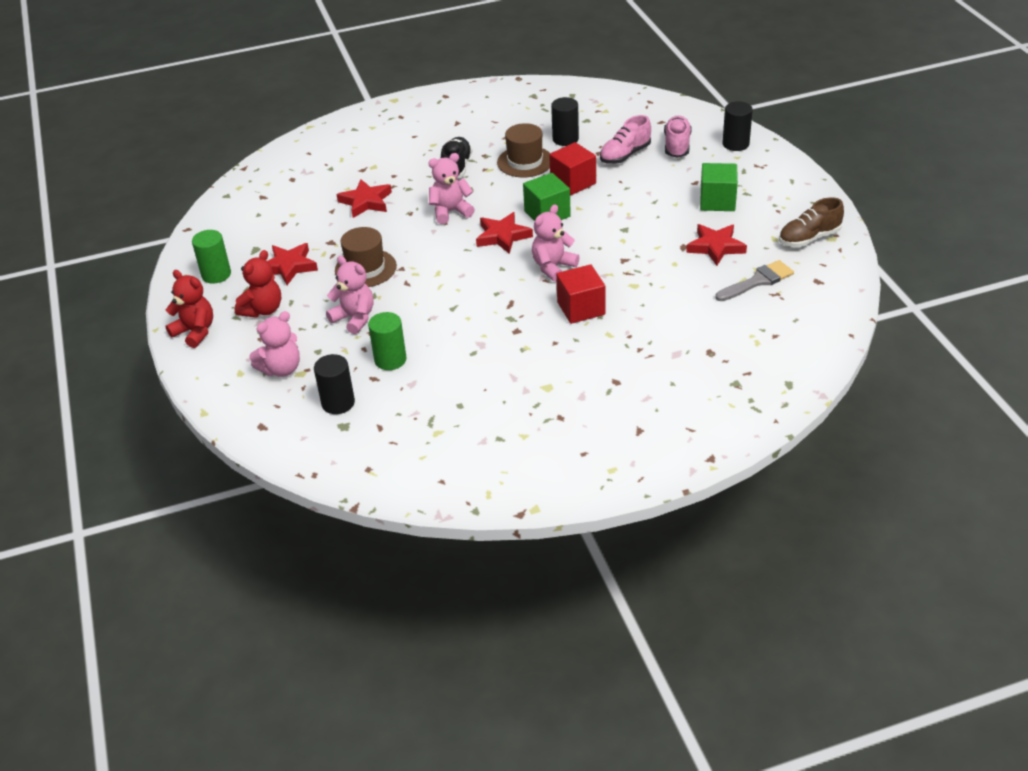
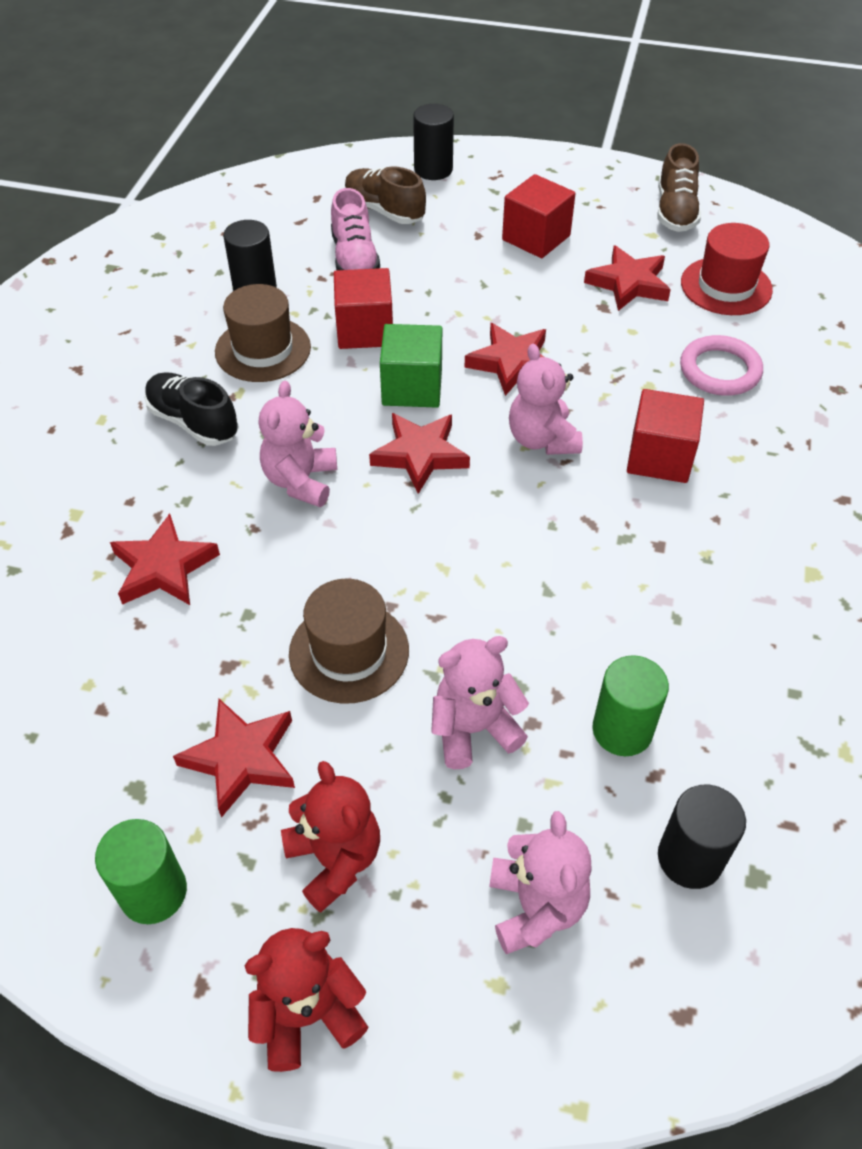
camera: 60 degrees left, 10 degrees up
(600, 235) = (512, 363): none -> red star
(676, 304) = (719, 370): none -> pink ring
(677, 146) = (384, 211): pink shoe -> brown shoe
(717, 201) = (536, 238): green cube -> red cube
(757, 281) = (726, 286): grey brush -> red hat

